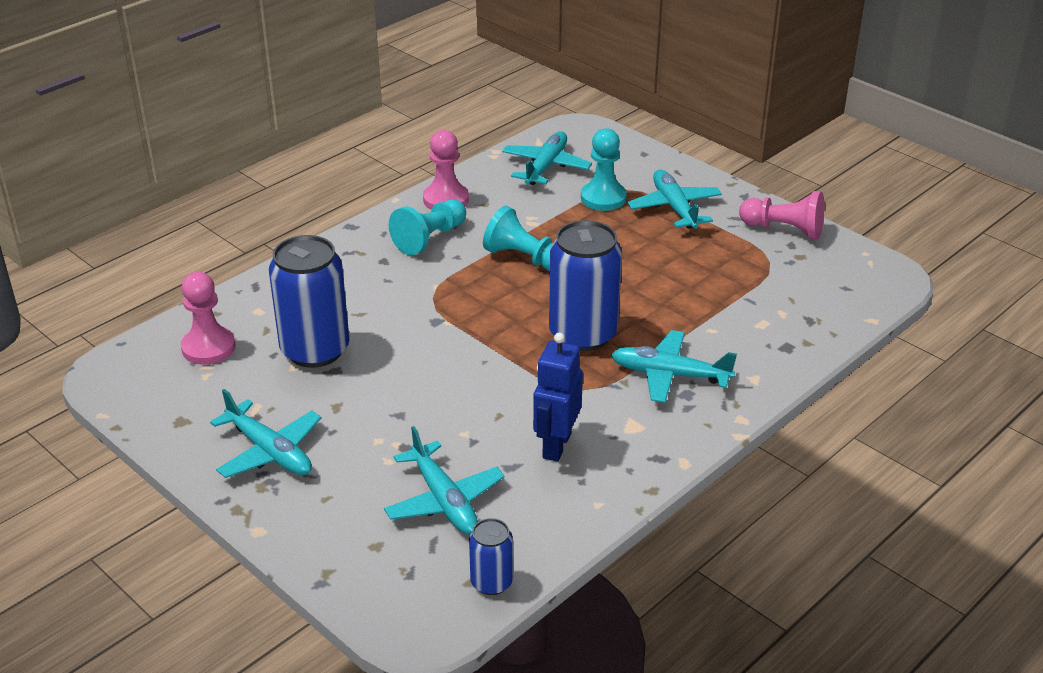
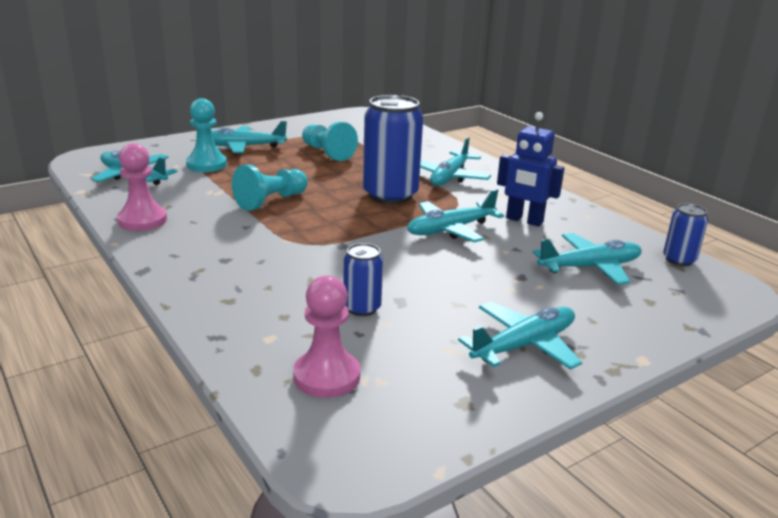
camera: 80 degrees left, 10 degrees down
(315, 350) = (362, 308): blue can -> blue can, size x0.50
(429, 238) = (205, 234): turquoise pawn -> turquoise pawn (327, 153)
(504, 388) = (451, 229): none -> turquoise plane
(784, 229) = (298, 125): pink pawn -> none

